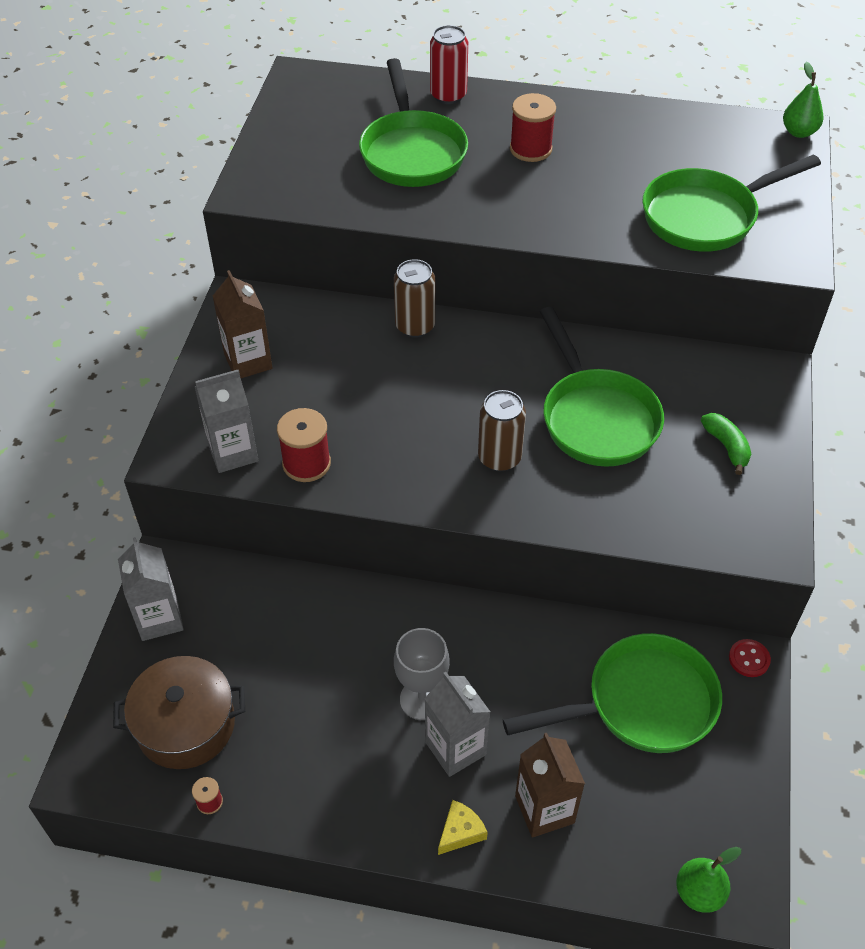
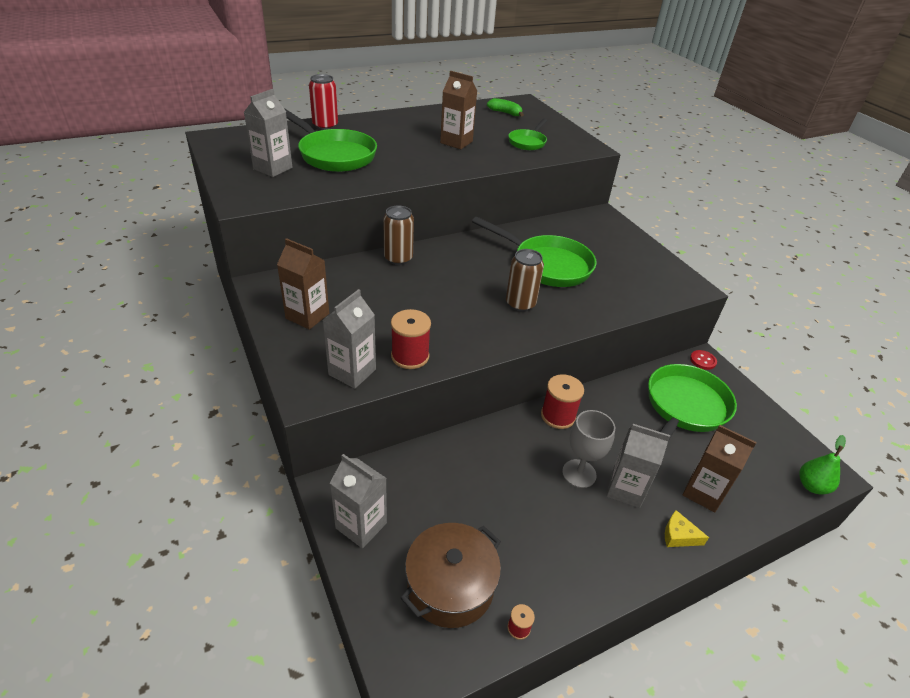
camera: 40 degrees left, 10 degrees down
(321, 151) = (273, 168): none -> grey carton
(460, 832) = (679, 535): yellow cheese -> yellow cheese turned 75 degrees counterclockwise
(530, 149) = (403, 137): red spool -> red spool (558, 416)
(597, 182) = (456, 142): none -> brown carton
(706, 217) = (528, 142): green pan -> green pan, size x0.55
(726, 446) = (620, 253): green banana -> green banana (505, 113)
(798, 132) = (526, 101): green pear -> none

